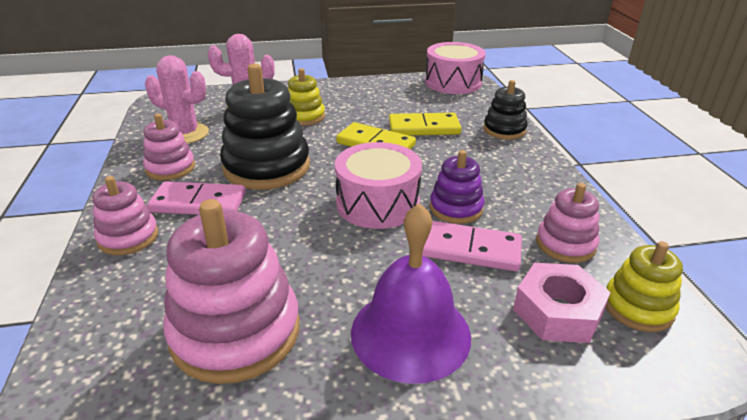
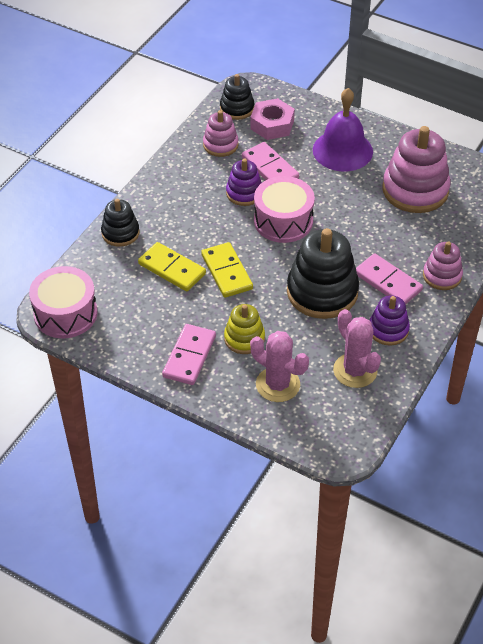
camera: 140 degrees left, 15 degrees up
(170, 168) = (388, 330): pink stacking toy -> purple stacking toy
(334, 96) = (189, 356): none -> pink domino
(638, 307) = (237, 108): yellow stacking toy -> black stacking toy

